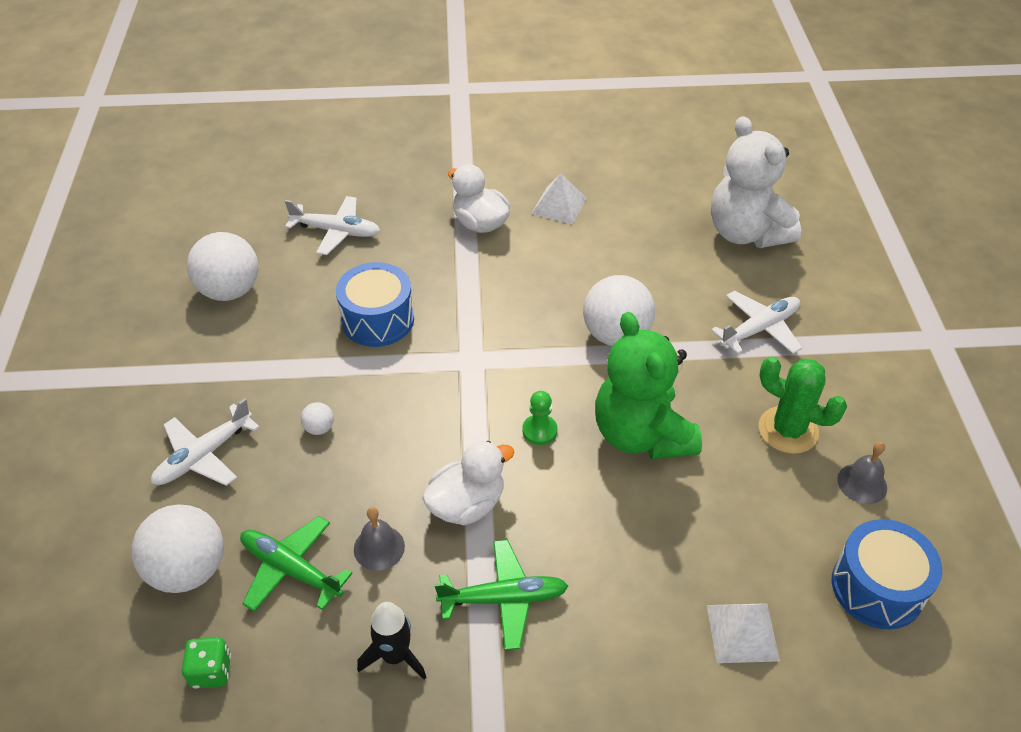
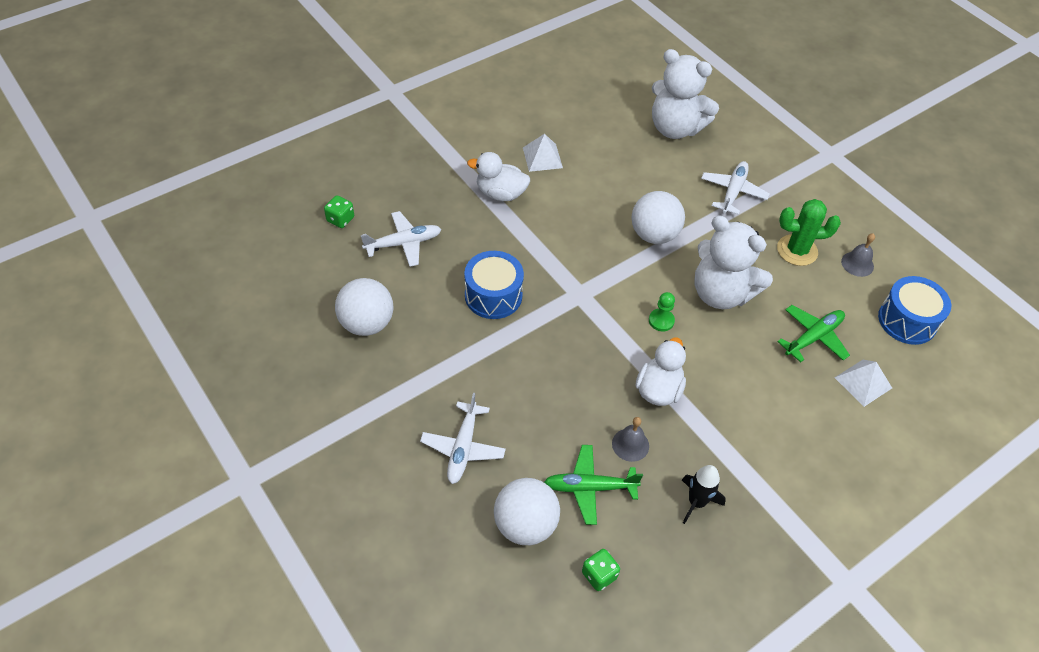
camera: 35 degrees left, 5 degrees up
(298, 185) = (340, 219): none -> green dice
(319, 428) = (523, 389): white ball -> none
(503, 598) = (727, 434): green plane -> green plane (813, 337)
(641, 434) = (721, 293): green teddy bear -> white teddy bear

